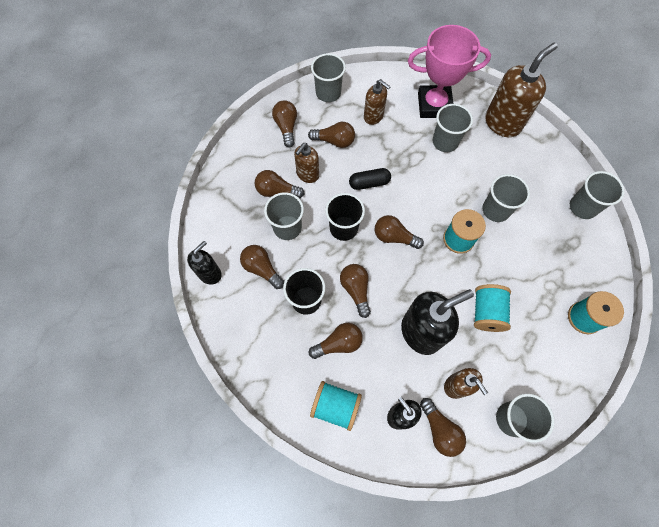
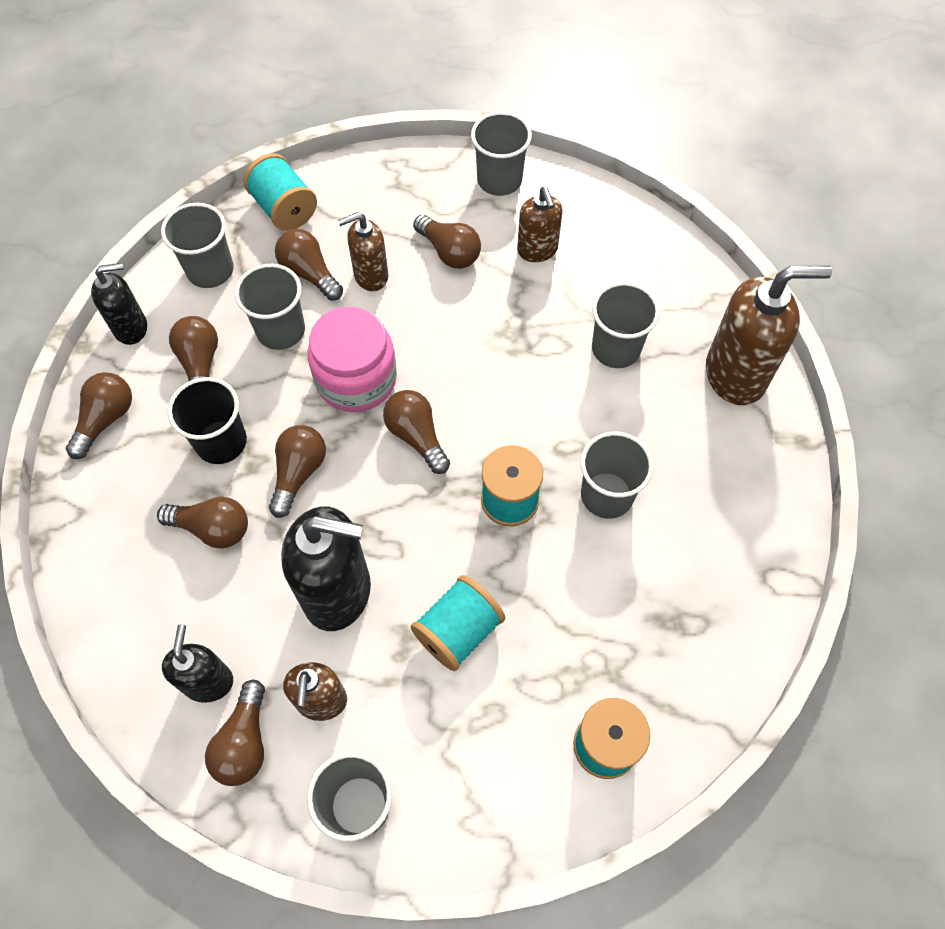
camera: 35 degrees right, 5 degrees down
(286, 127) = (398, 195): brown light bulb -> brown light bulb (106, 419)
(335, 406) = (136, 607): turquoise spool -> turquoise spool (284, 209)
(343, 228) = (356, 379): black cup -> pink jar
(369, 183) = (447, 339): black capsule -> none
(434, 105) = (647, 286): pink trophy -> none
(582, 207) = (757, 581): grey cup -> grey cup (210, 270)

